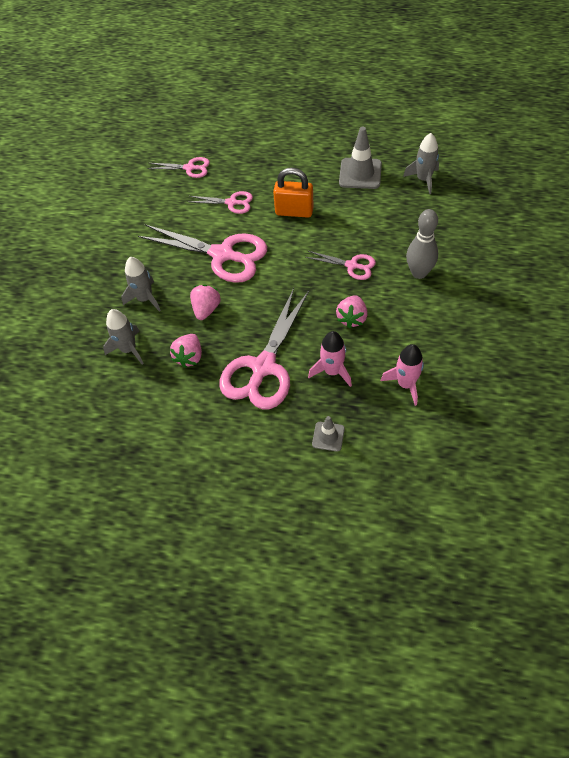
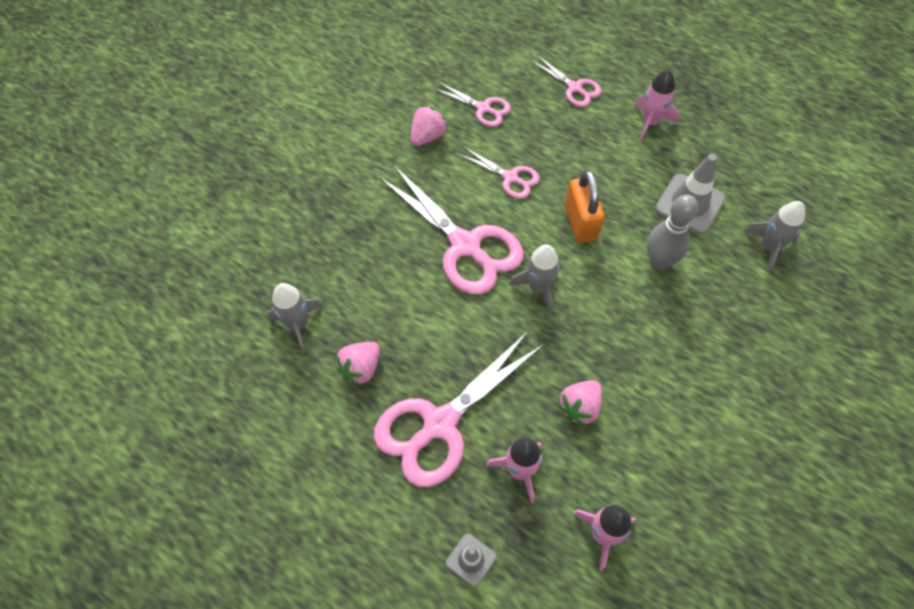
camera: 20 degrees right, 5 degrees up
(145, 299) = (348, 265): grey rocket -> grey rocket (538, 288)
(206, 309) = (411, 312): pink strawberry -> pink strawberry (427, 136)
(294, 211) = (580, 223): orange padlock -> orange padlock turned 45 degrees clockwise
(309, 136) = (650, 122): none -> pink rocket
(352, 265) = (615, 331): pink scissors -> pink scissors (574, 88)
(419, 273) = (697, 381): grey bowling pin -> grey bowling pin (659, 261)

